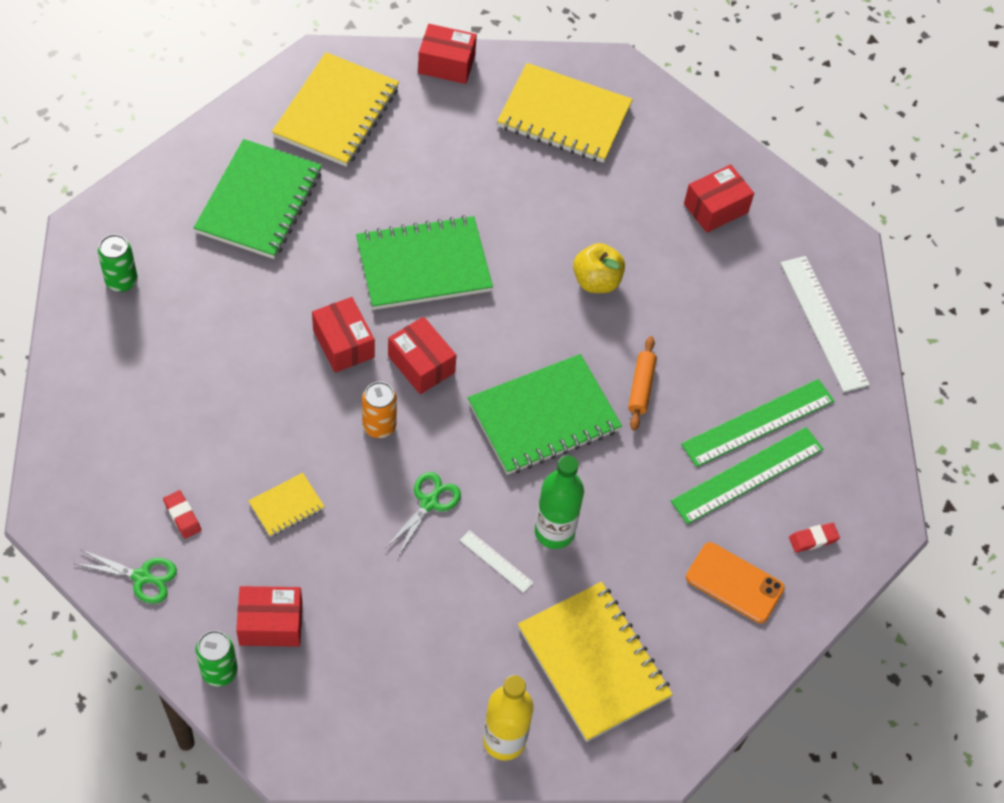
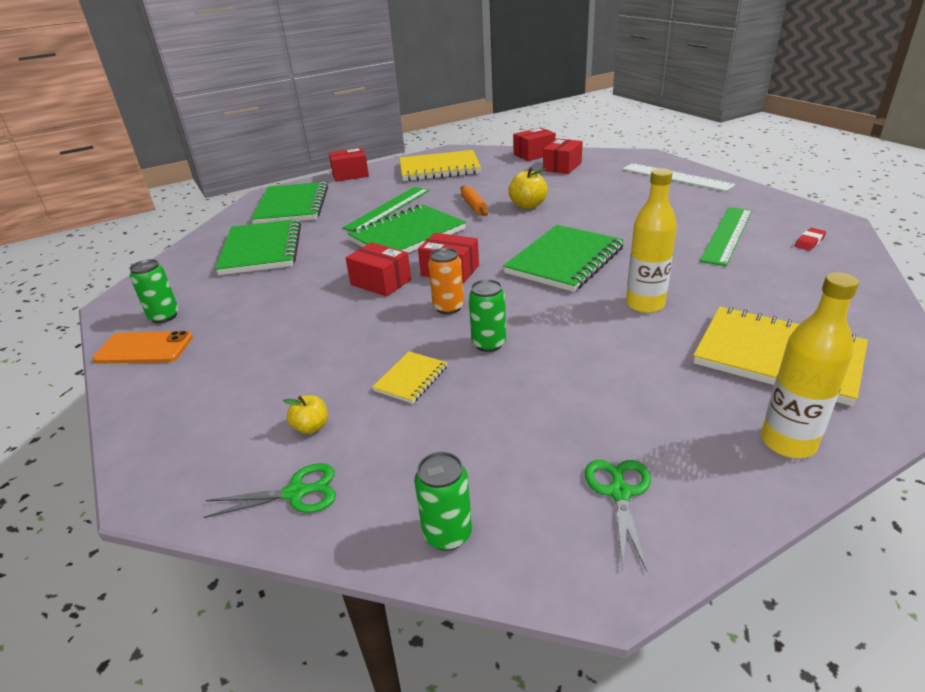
camera: 20 degrees left, 25 degrees down
(182, 516) = (311, 427): red eraser -> yellow apple
(271, 623) = (469, 465): red box -> red box (534, 154)
(336, 113) = (292, 206): yellow notebook -> green notebook
(377, 500) = (489, 344): none -> green can
(429, 503) = (532, 328): green scissors -> green scissors (619, 493)
(496, 561) = (623, 336): white ruler -> none
(554, 532) = (645, 304): green bottle -> yellow bottle
(641, 387) = (610, 229): orange rolling pin -> orange rolling pin (474, 206)
(734, 583) = (799, 277): orange phone -> orange phone (144, 348)
(758, 422) = (699, 216): green ruler -> green ruler (388, 208)

